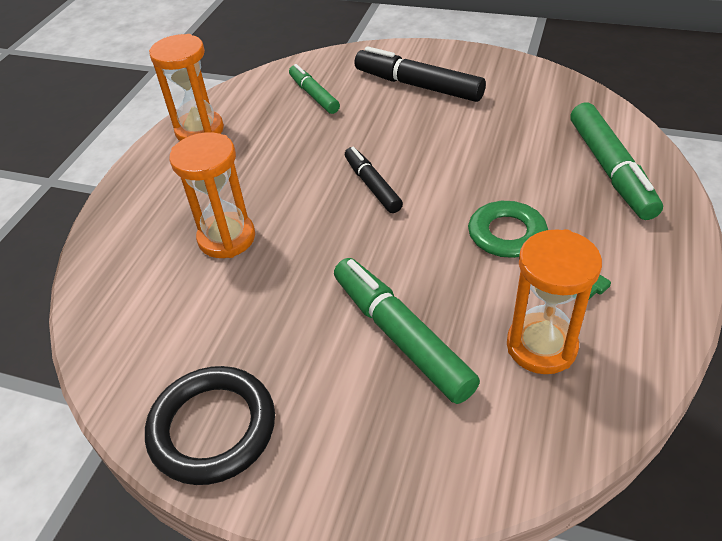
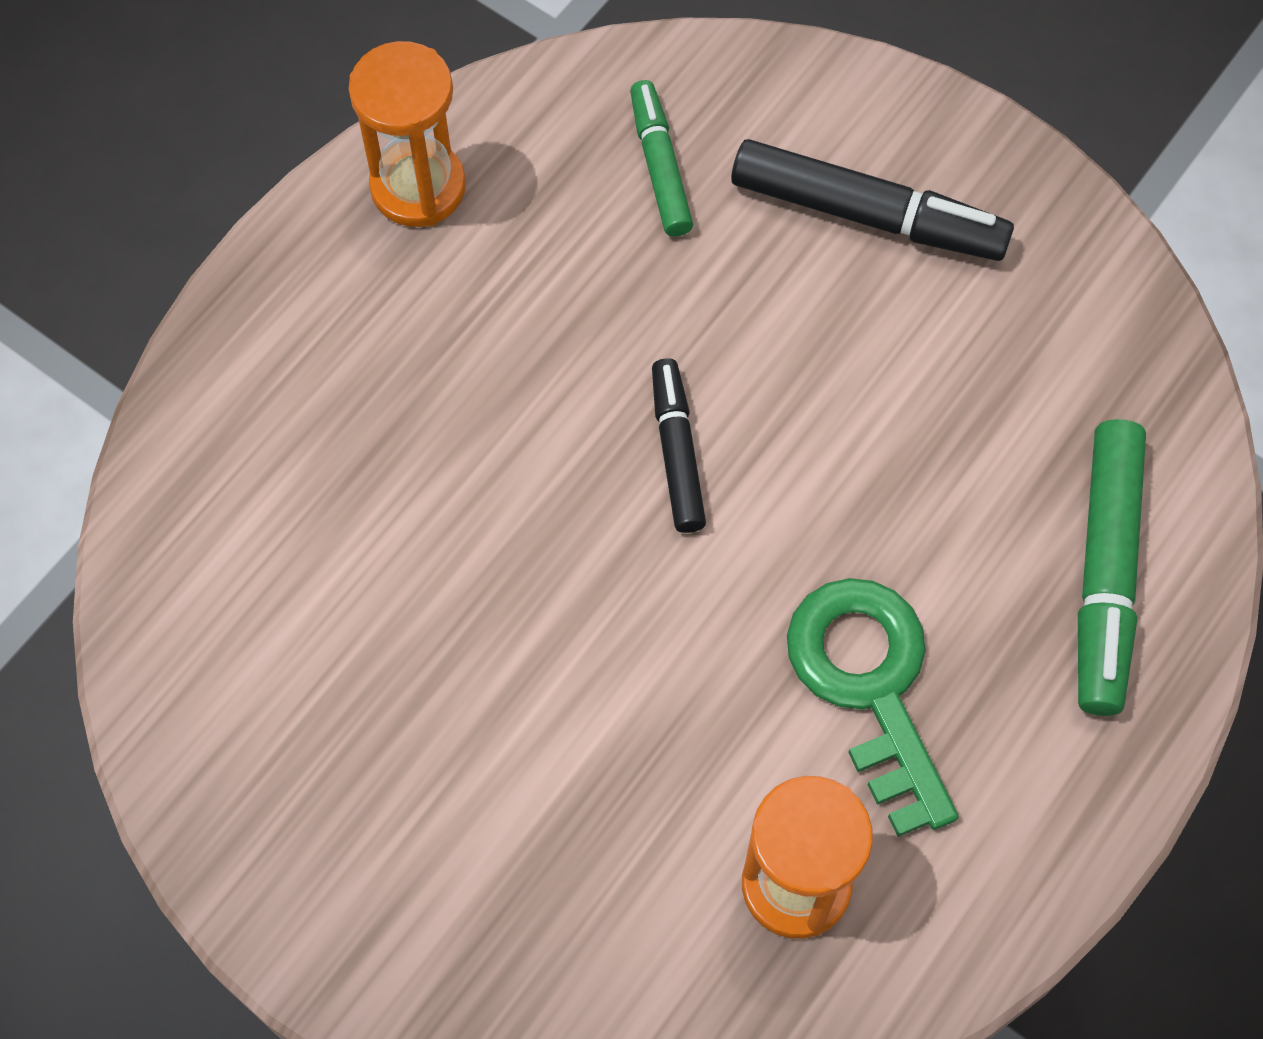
camera: 15 degrees right, 20 degrees up
(212, 428) = (275, 840): black ring -> none
(226, 238) = (393, 480): orange hourglass -> none
(401, 336) = (597, 786): green marker -> none
(418, 85) = (868, 215): black marker -> black marker turned 150 degrees clockwise

